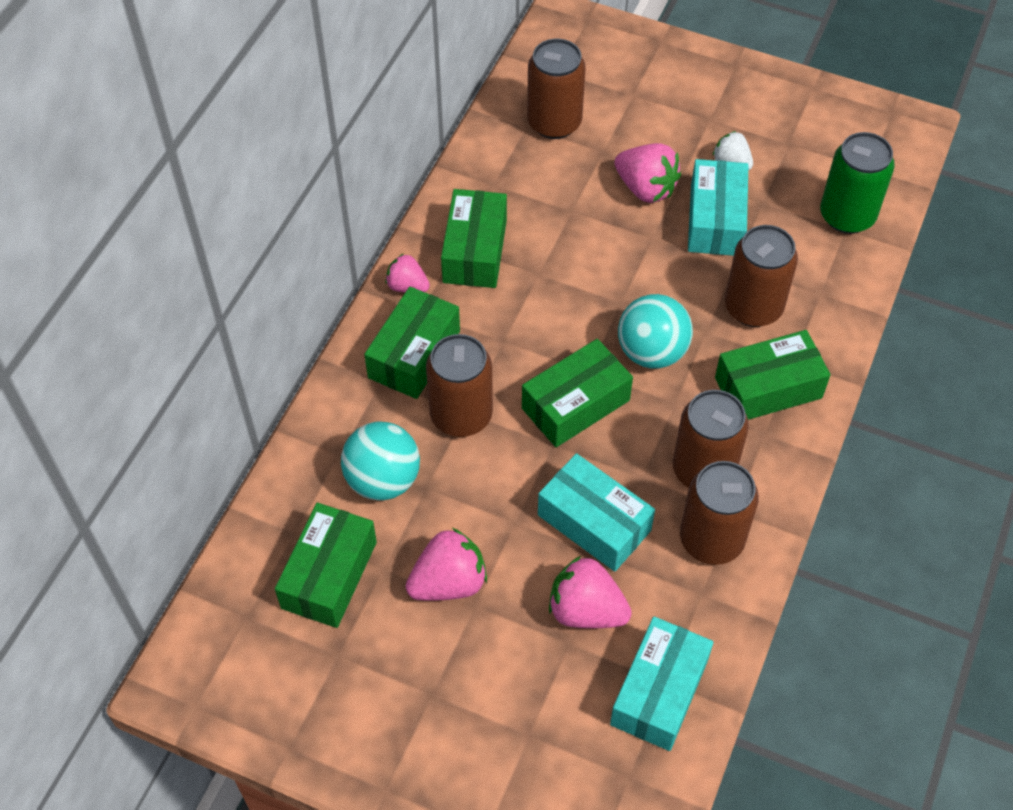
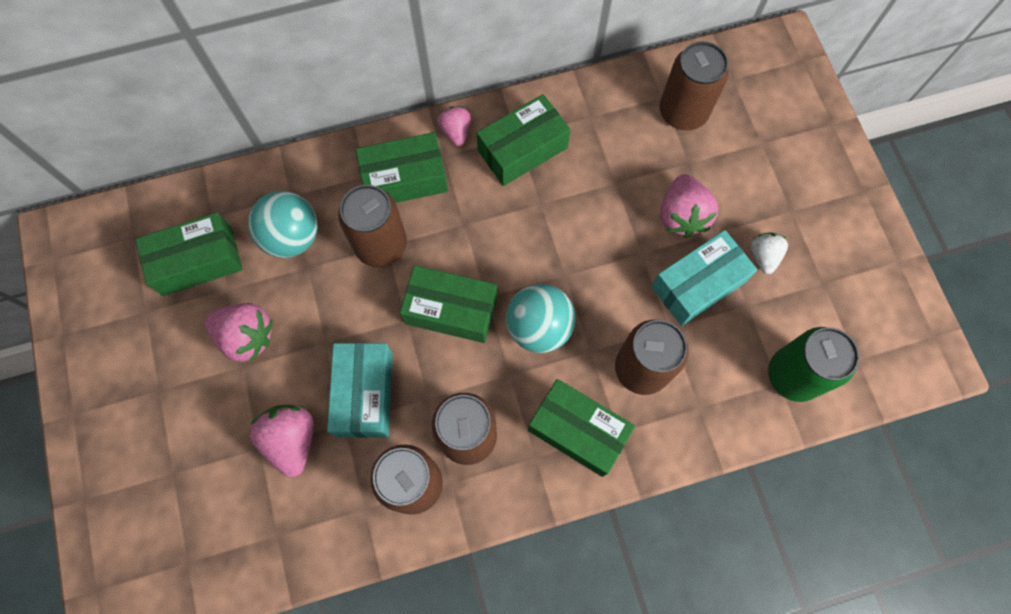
camera: 50 degrees right, 15 degrees up
(659, 692) = (264, 536): turquoise box -> none

